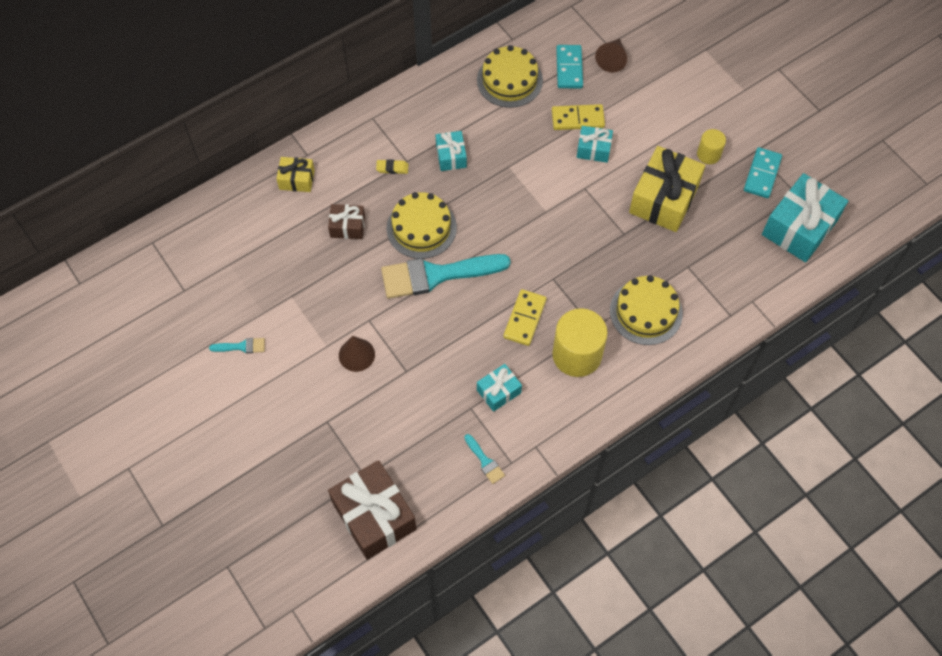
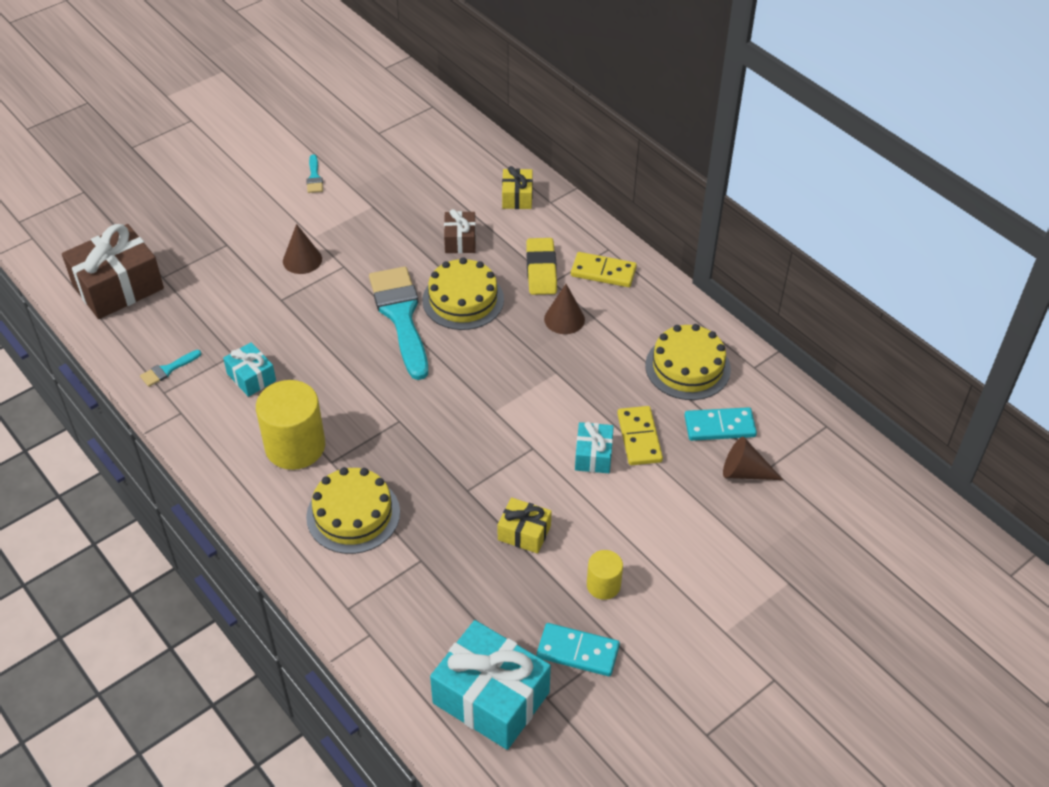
camera: 85 degrees right, 15 degrees down
(392, 168) = (541, 270): yellow eraser -> yellow eraser, size x1.85
(451, 156) = (564, 319): turquoise gift -> brown cone
(525, 319) = (344, 396): yellow domino -> yellow domino (603, 272)
(664, 199) = (524, 533): yellow gift -> yellow gift, size x0.52

